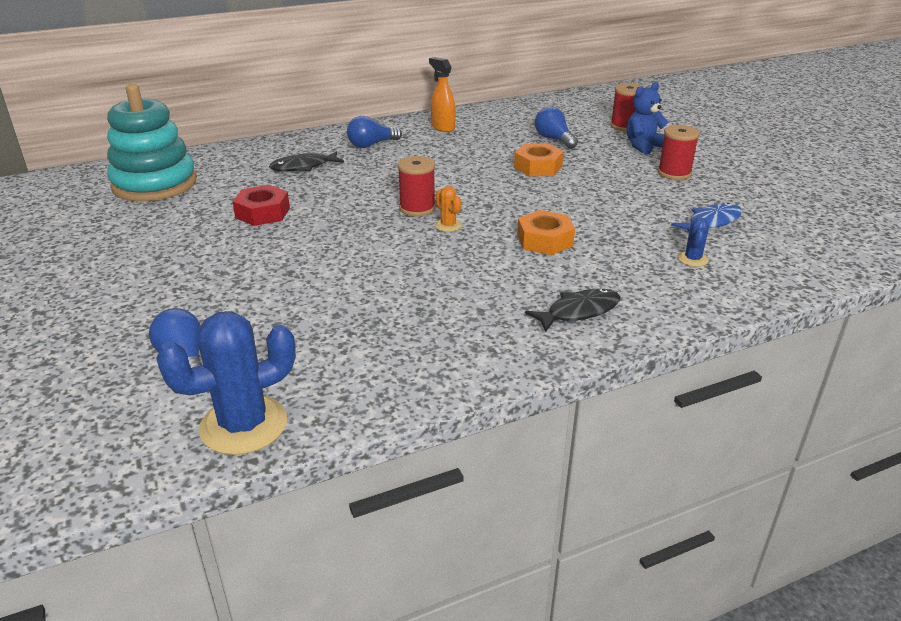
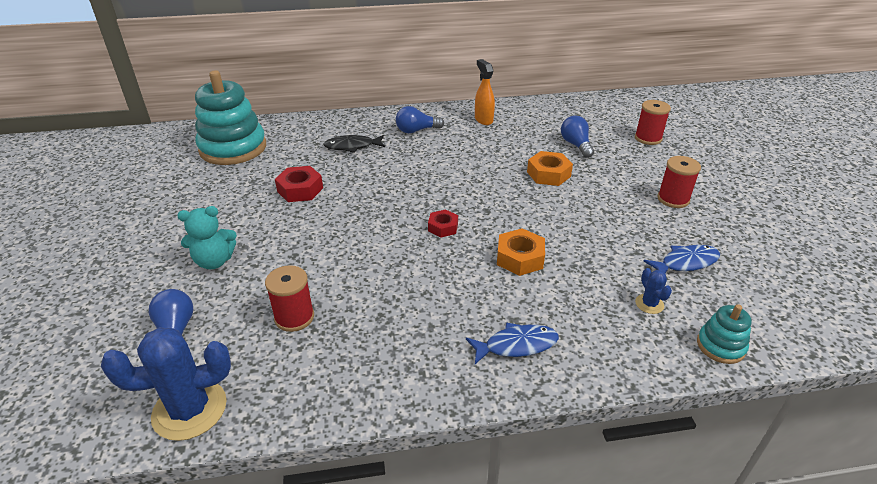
camera: 15 degrees right, 5 degrees up
(194, 291) = (214, 261): none -> turquoise teddy bear
(417, 208) = (425, 204): red spool -> red spool (294, 317)
(448, 225) = (443, 227): orange cactus -> red nut
(579, 312) = (516, 345): black fish -> blue fish
(643, 146) = (656, 164): blue teddy bear -> none
(692, 259) = (649, 304): blue cactus -> blue cactus turned 45 degrees counterclockwise
(774, 281) = (720, 346): none -> turquoise stacking toy

